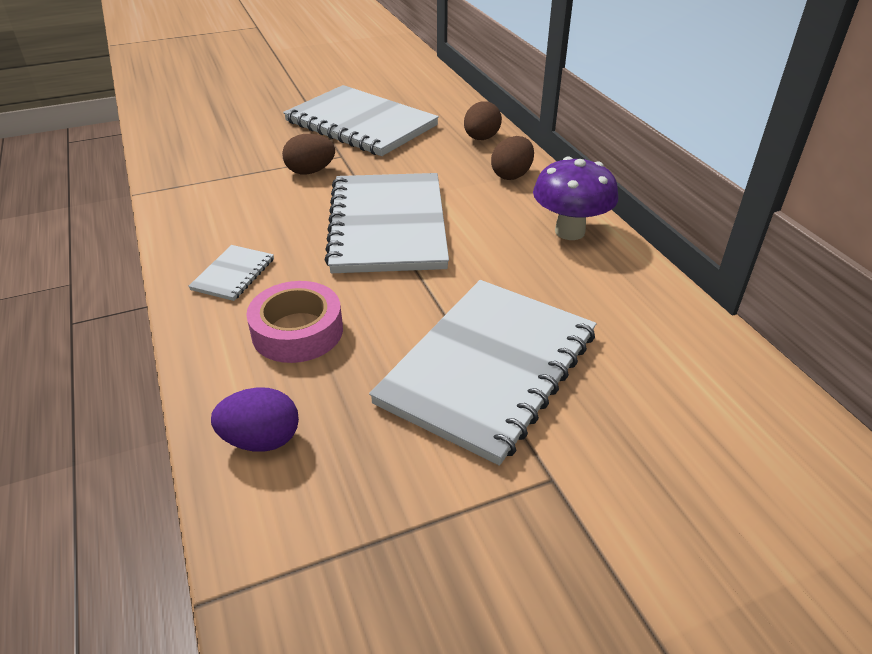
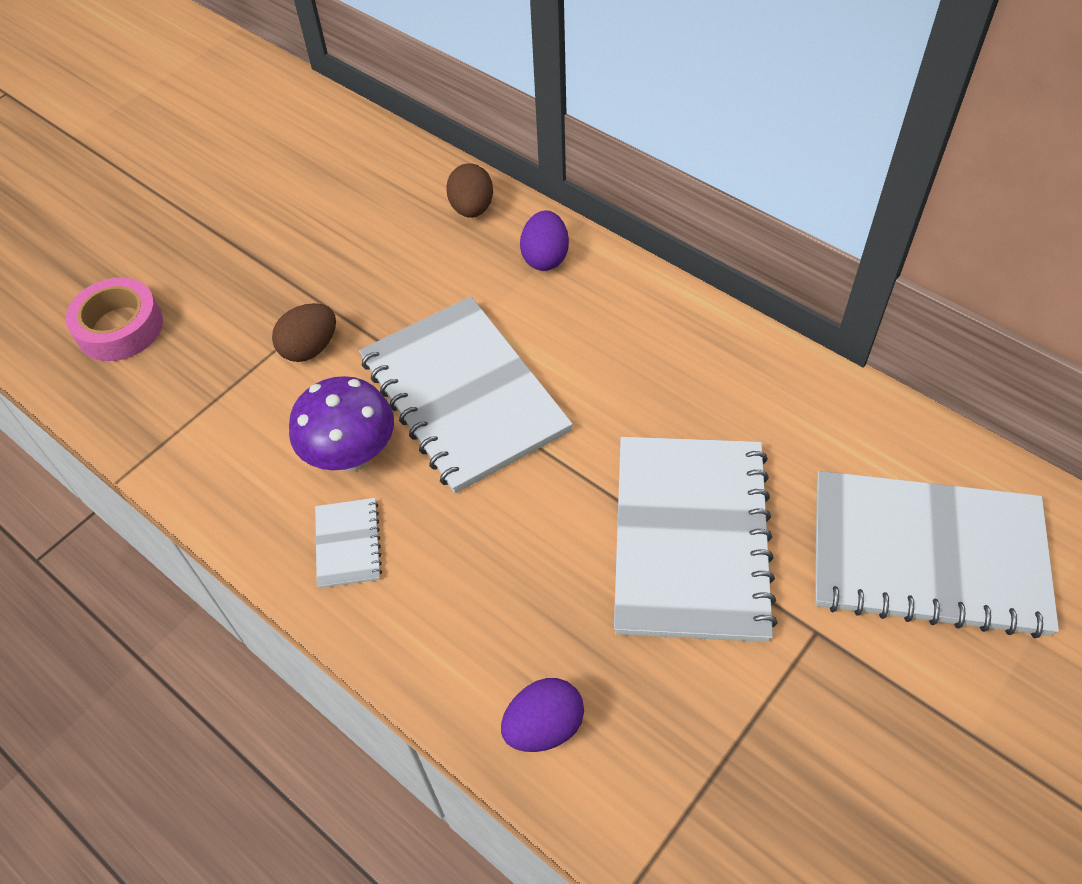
camera: 25 degrees left, 15 degrees up
(297, 331) = (478, 585): pink tape -> pink tape (120, 328)
(361, 124) = (309, 240): white notebook -> white notebook (927, 556)
(511, 175) = (545, 258): brown egg -> purple egg
(569, 231) = (657, 320): purple mushroom -> purple mushroom (352, 456)

